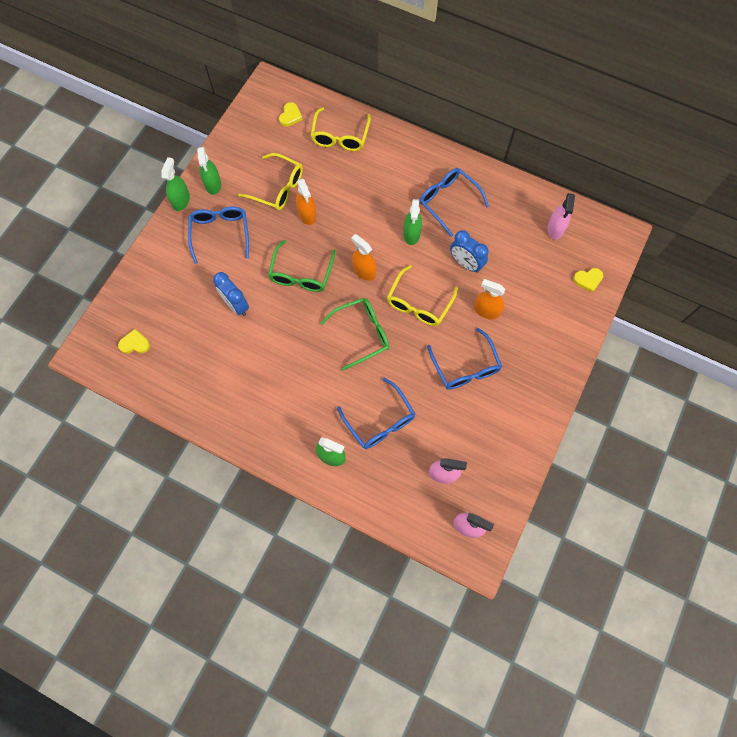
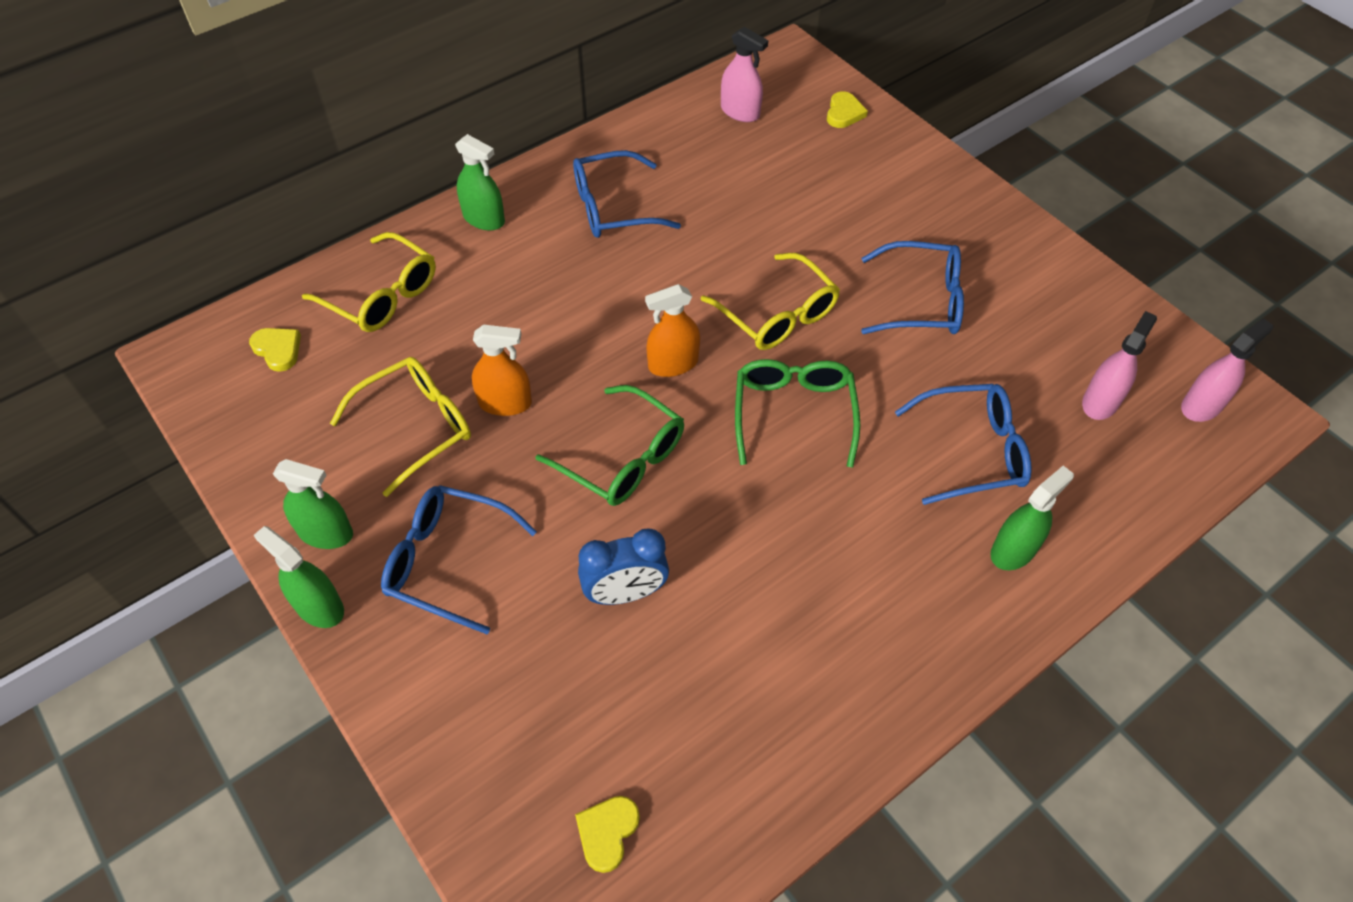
camera: 65 degrees left, 15 degrees down
(411, 234) = (642, 274): green spray bottle -> green spray bottle (484, 219)
(465, 263) = (738, 230): blue clock -> none
(486, 310) = (835, 238): orange spray bottle -> none

